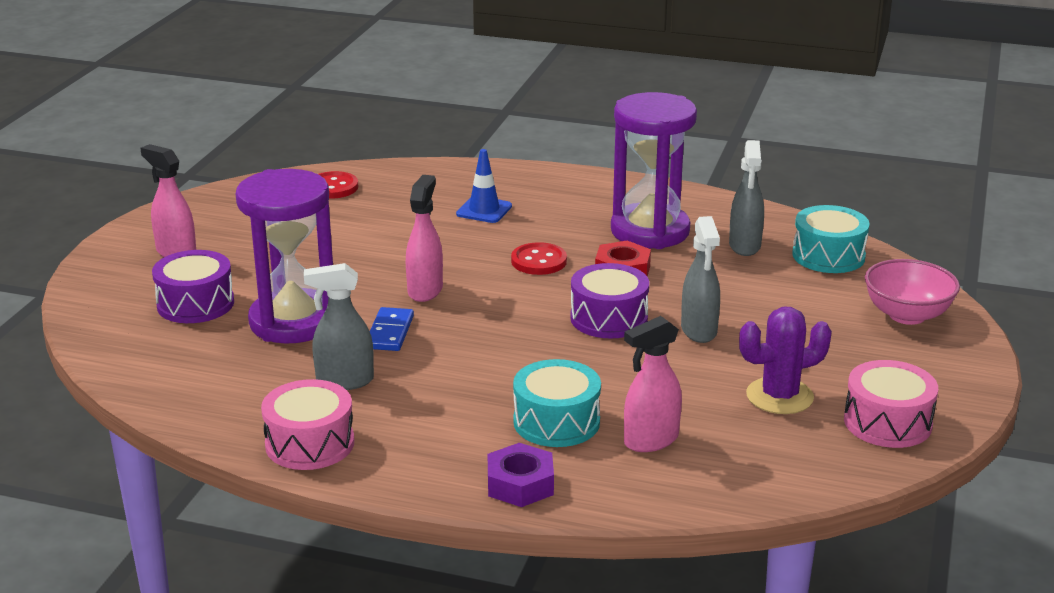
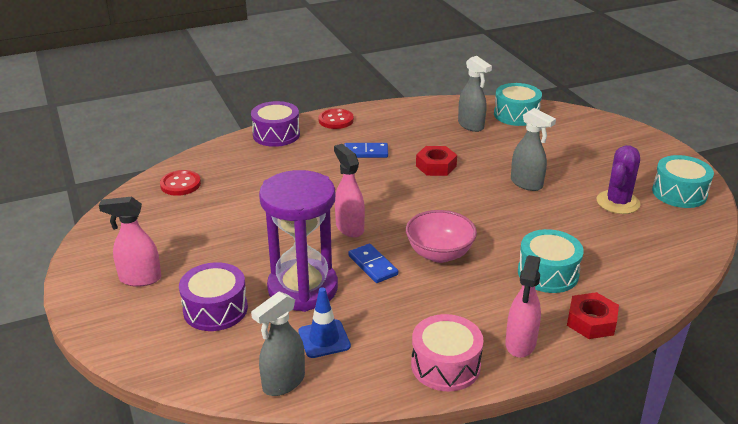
camera: 40 degrees left, 5 degrees up
(344, 381) = (398, 312): grey spray bottle -> grey spray bottle (283, 382)
(484, 210) = (302, 161): blue traffic cone -> blue traffic cone (324, 339)
(520, 484) = (591, 321): purple nut -> red nut
(539, 261) = (383, 180): red button -> red button (336, 120)
(567, 227) = (366, 152): none -> blue domino
(609, 318) = (474, 197): purple drum -> purple drum (276, 134)
(650, 231) = (412, 136): purple hourglass -> none
(650, 440) = (606, 259): pink spray bottle -> pink spray bottle (520, 344)
(887, 422) = (679, 193): pink drum -> turquoise drum
(907, 315) = (597, 132): pink bowl -> pink bowl (439, 254)

